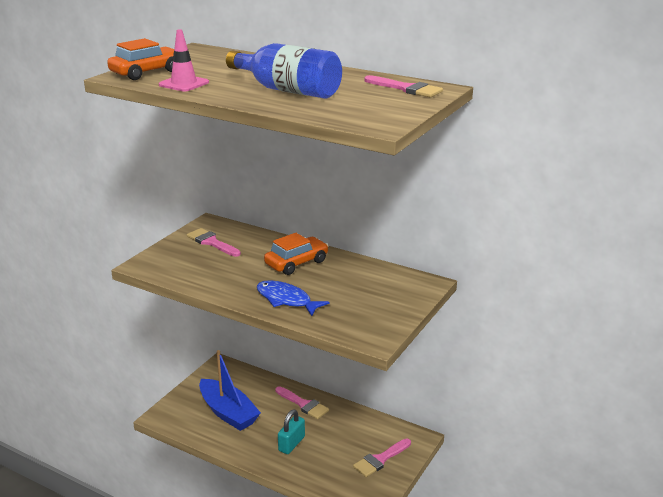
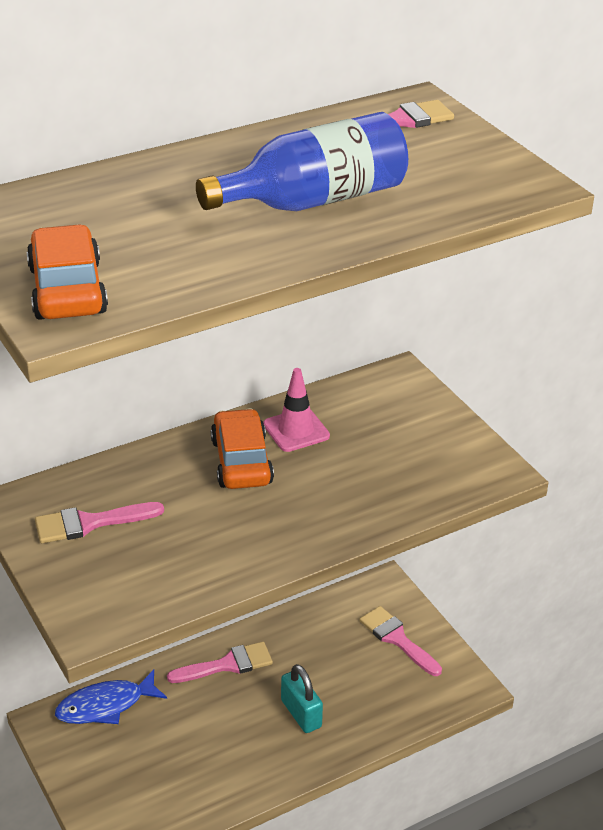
camera: 60 degrees left, 10 degrees up
(184, 84) = (179, 273): pink traffic cone -> pink traffic cone (296, 430)
(228, 413) = (175, 757): blue boat -> none
(286, 300) = (338, 509): blue fish -> blue fish (105, 706)
(380, 459) = (397, 639): pink brush -> pink brush turned 150 degrees clockwise

